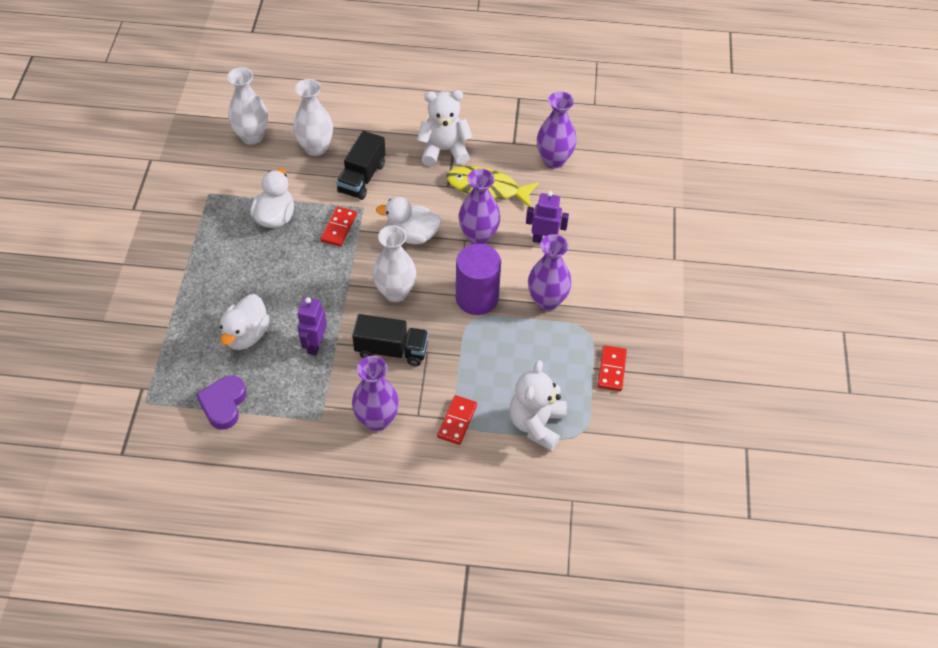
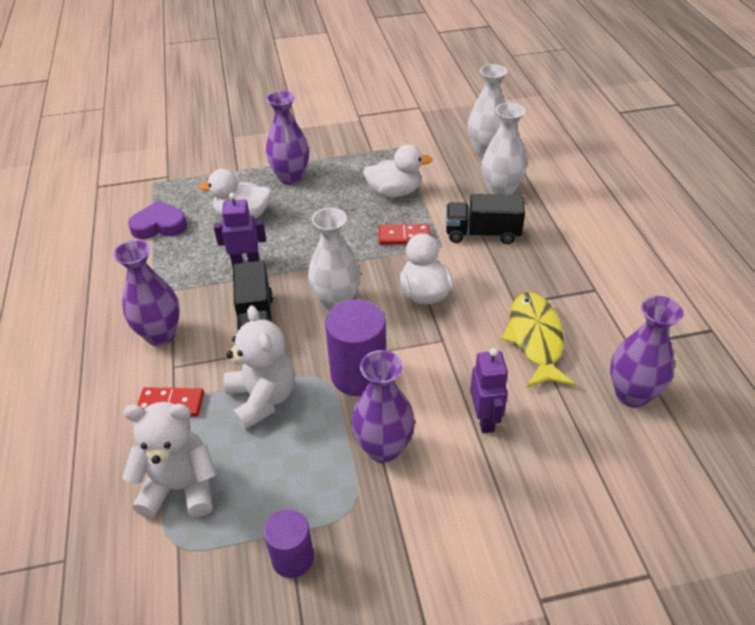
camera: 75 degrees right, 10 degrees down
(444, 150) = (569, 285): white teddy bear -> white teddy bear (263, 398)
(478, 236) = (454, 351): purple vase -> purple vase (291, 177)
(611, 369) = (292, 558): red domino -> purple cylinder

